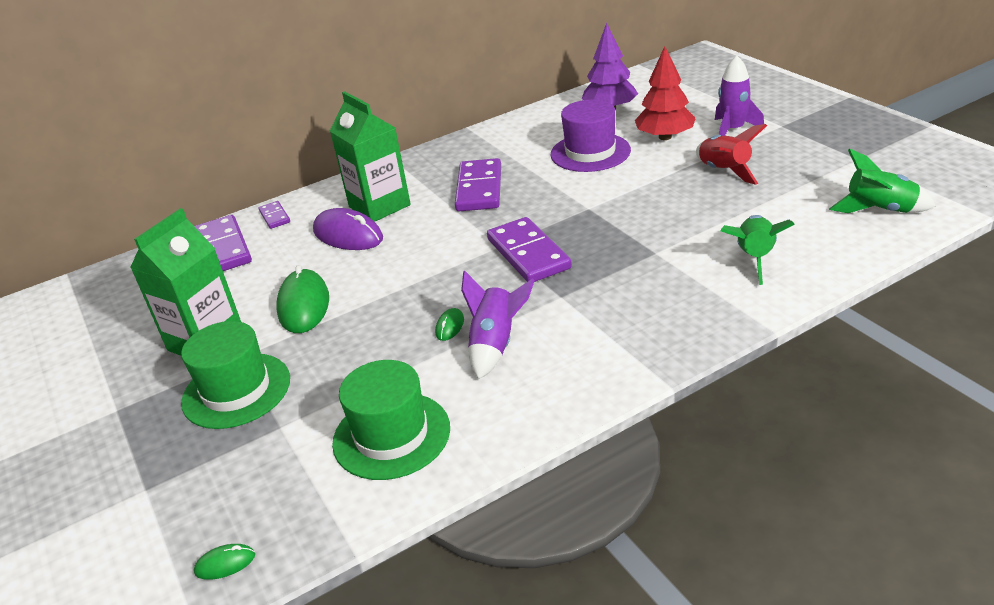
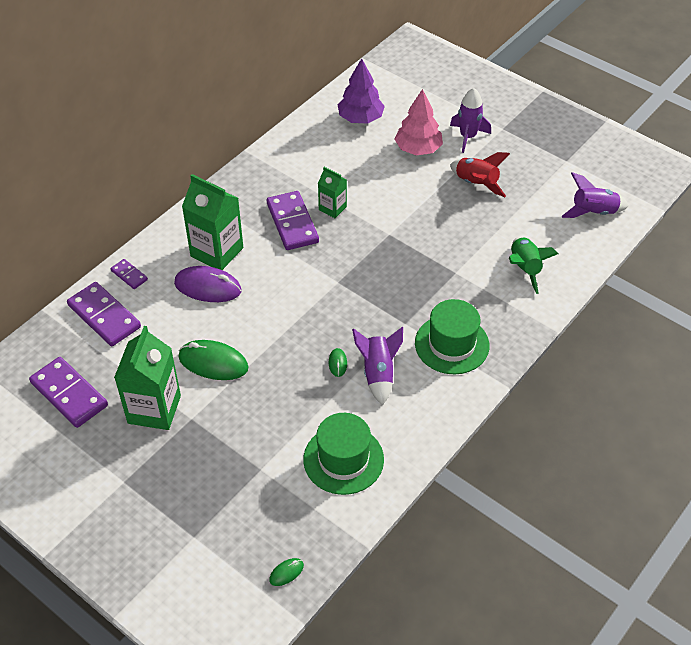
camera: 25 degrees left, 15 degrees up
(236, 390) = (208, 447): green hat -> green hat (452, 344)
(304, 305) = (213, 362): green mouse -> green mouse turned 45 degrees counterclockwise
(528, 254) = (363, 286): purple domino -> purple domino (69, 394)
(533, 180) = (332, 208): none -> green carton
(590, 152) = (365, 172): purple hat -> none
(665, 137) = (418, 149): red tree -> pink tree
(879, 210) = (593, 212): green rocket -> purple rocket

